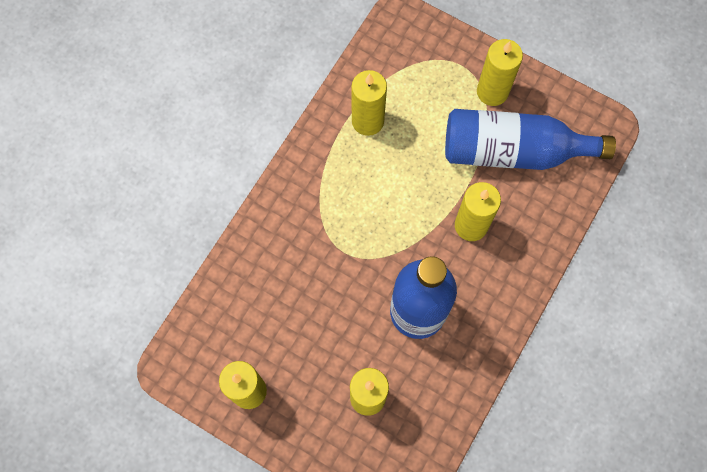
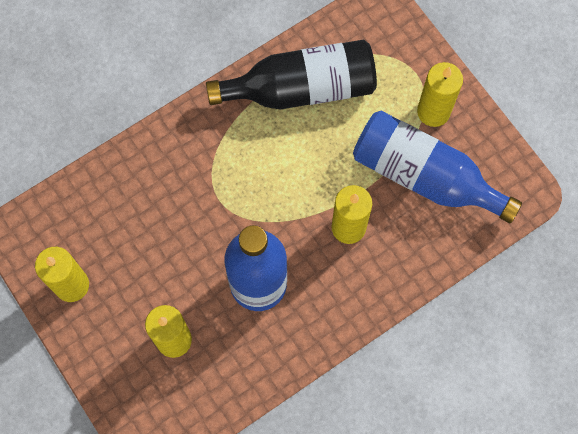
camera: 25 degrees right, 0 degrees up
(367, 121) = (301, 88): yellow candle -> black bottle

